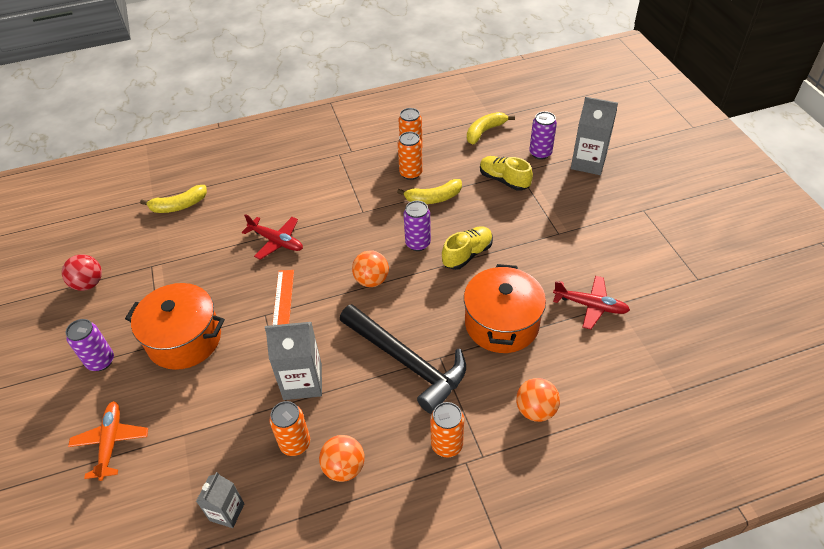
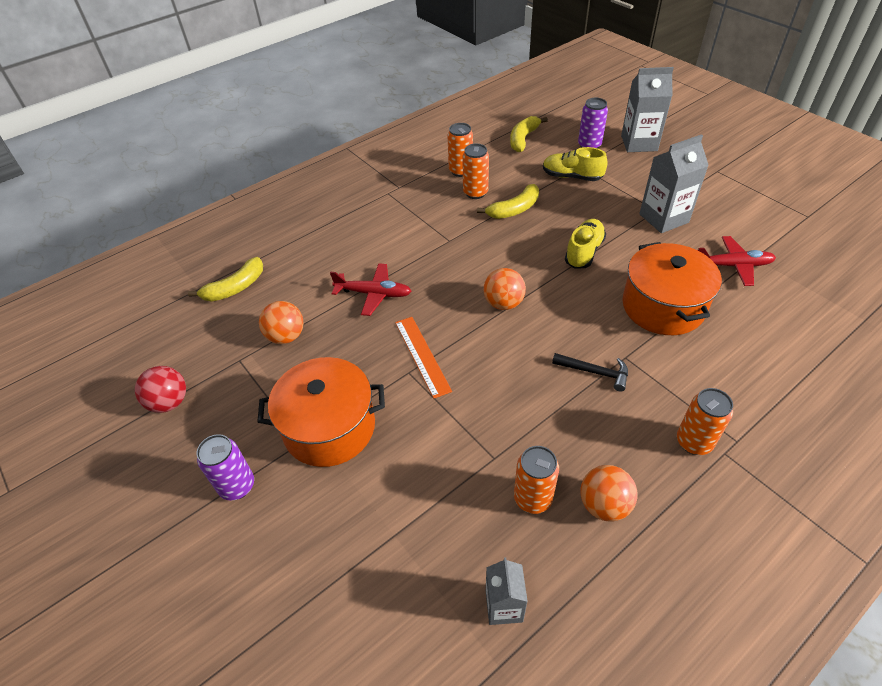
camera: 20 degrees left, 0 degrees up
(111, 442) = (307, 578): orange plane -> none
(302, 381) = (497, 429): grey carton -> grey carton (663, 218)
(406, 361) = (594, 372): black hammer -> black hammer, size x0.45
(418, 243) = (527, 255): purple can -> none
(535, 410) = (754, 378): orange ball -> orange ball (286, 336)

